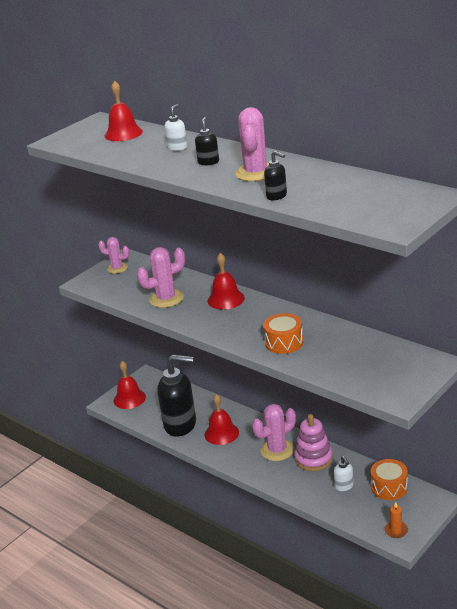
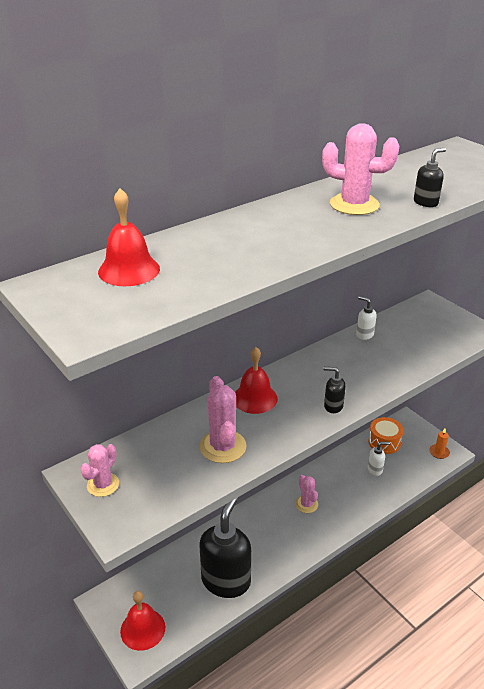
camera: 80 degrees left, 5 degrees up
(177, 147) = (230, 238): white soap dispenser -> white soap dispenser (364, 334)
(208, 162) = (299, 225): black soap dispenser -> black soap dispenser (333, 406)
(221, 433) = (259, 544): red bell -> none
(277, 450) = (306, 504): pink cactus -> pink cactus, size x0.65
(284, 342) = (366, 374): orange drum -> none
(313, 459) = (329, 480): pink stacking toy -> none

